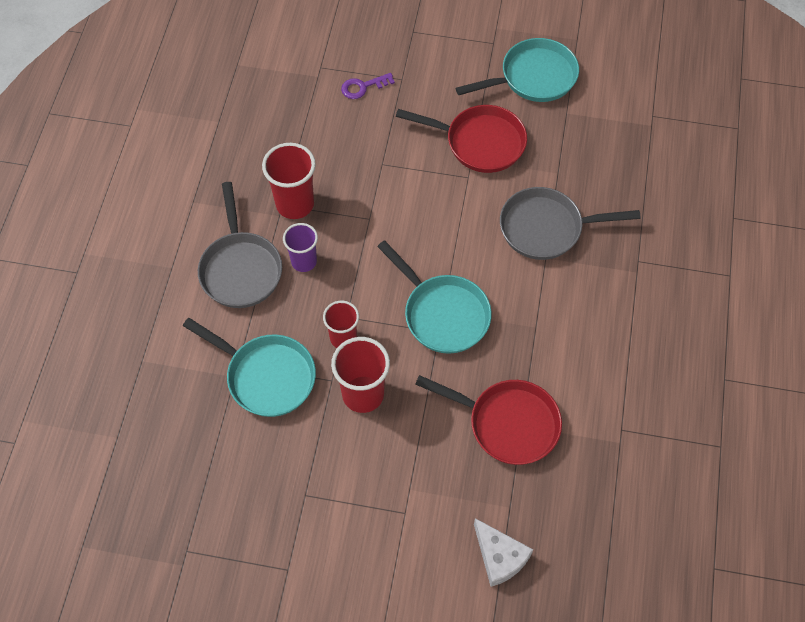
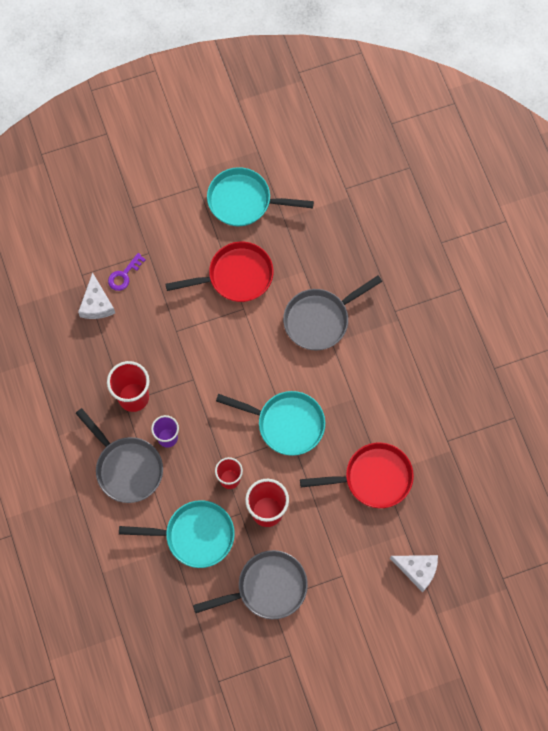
camera: 30 degrees left, 10 degrees up
(309, 477) = (267, 588): none -> grey pan
(317, 99) = (96, 304): none -> white cheese
(533, 77) = (244, 201): turquoise pan -> turquoise pan turned 120 degrees counterclockwise

